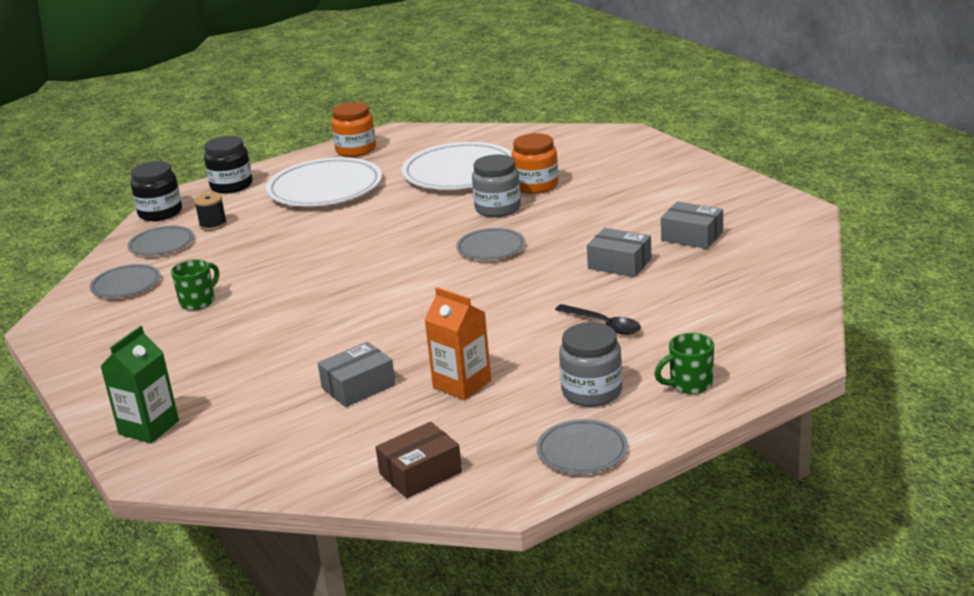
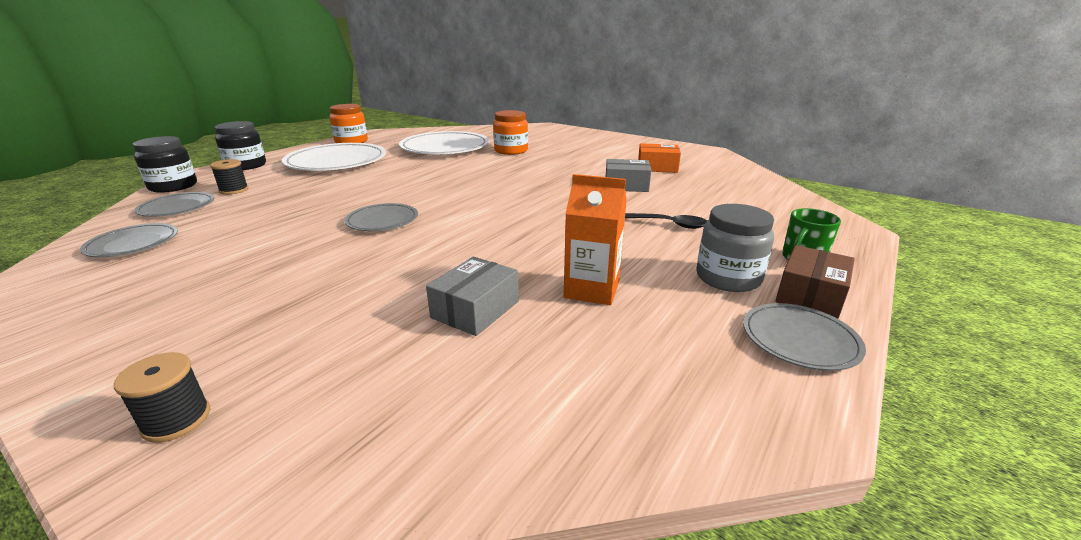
camera: 25 degrees left, 0 degrees up
(149, 427) = (176, 420): green carton -> black spool
(198, 302) = (231, 250): green mug -> none
(420, 473) = (649, 410): brown box -> brown box (810, 295)
(491, 247) = (511, 184): grey plate -> grey plate (382, 220)
(498, 208) = (494, 163): grey jar -> none
(692, 236) = (657, 167): grey box -> orange box

